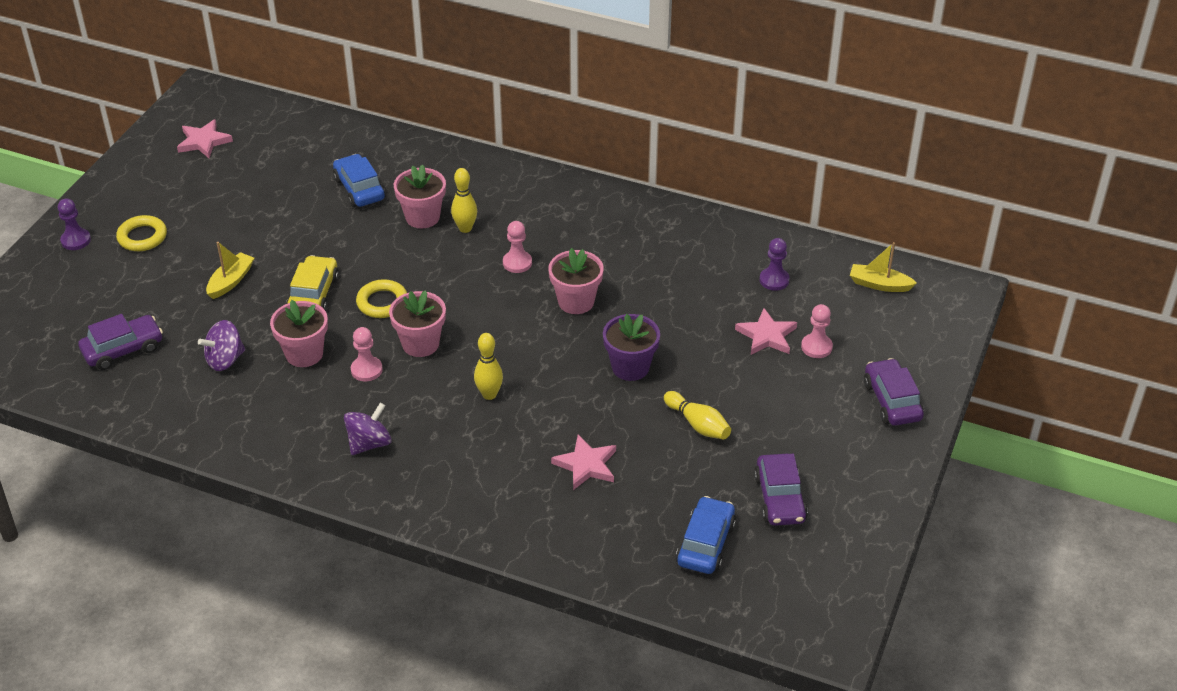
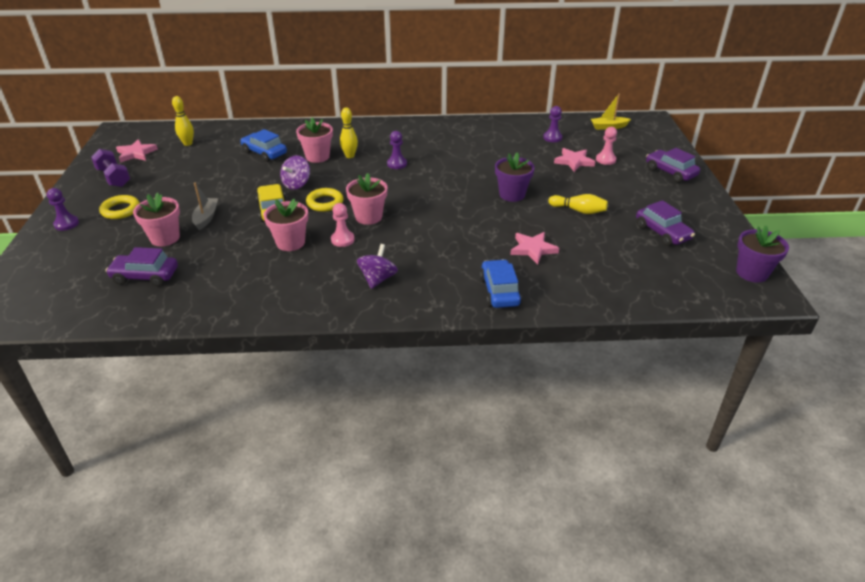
camera: 25 degrees left, 5 degrees down
(123, 349) = (145, 276): purple car -> purple car turned 120 degrees counterclockwise
(159, 178) = (114, 177): none -> purple dumbbell
(225, 360) = (232, 261): purple spinning top -> purple spinning top (297, 184)
(230, 281) = (206, 218): yellow boat -> grey boat
(489, 394) = (437, 230): yellow bowling pin -> yellow bowling pin (188, 143)
(517, 263) = (397, 164): pink pawn -> purple pawn
(576, 301) = (449, 173): pink flower pot -> pink flower pot (165, 238)
(705, 544) = (645, 268): blue car -> blue car (499, 291)
(839, 601) = (752, 273): none -> purple flower pot

